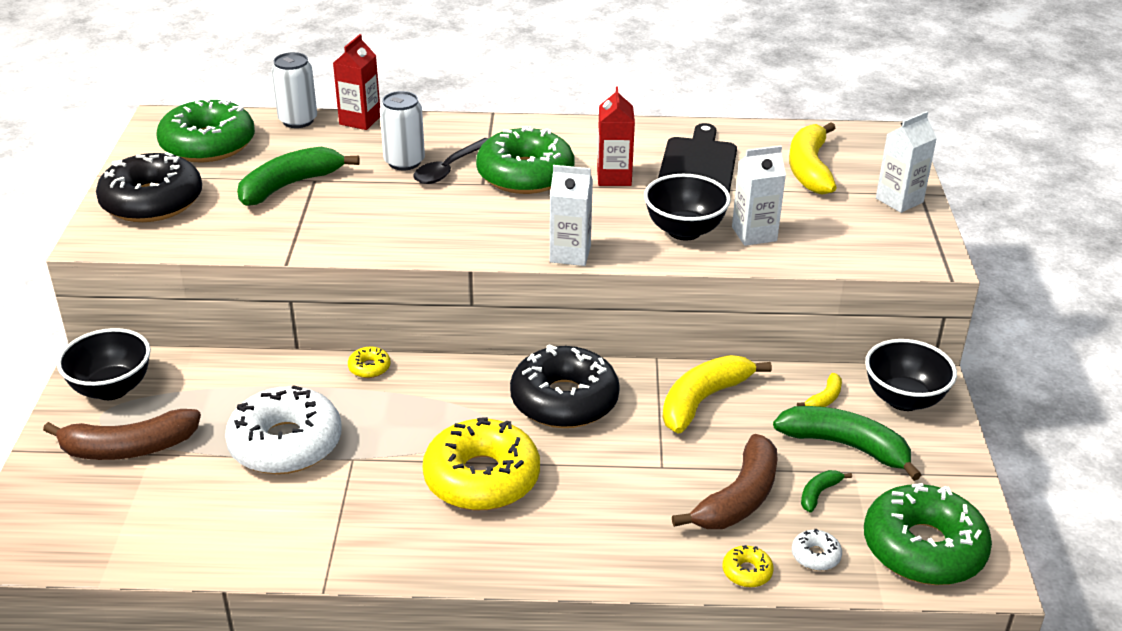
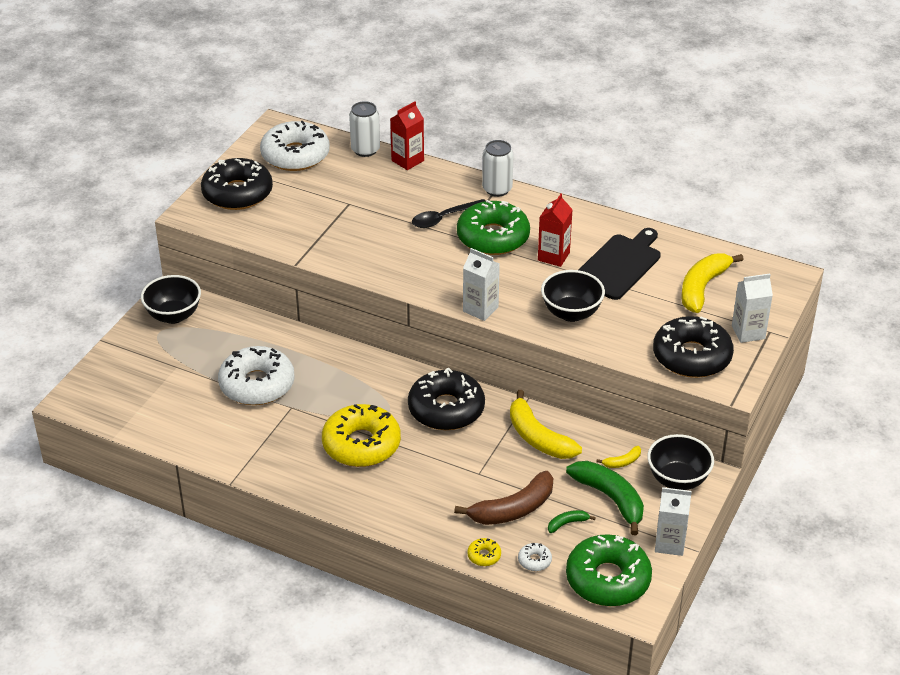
camera: 25 degrees right, 5 degrees up
(128, 448) = (165, 359): brown banana -> none
(208, 144) = (295, 155): green donut -> white donut
(290, 185) = (330, 204): green banana -> none
(369, 367) = (336, 348): yellow donut -> none
(404, 162) = (417, 204): white can -> white can (497, 189)
(703, 400) = (538, 437): yellow banana -> yellow banana turned 105 degrees counterclockwise
(754, 234) = (618, 329): white carton -> white carton (669, 543)
(861, 241) = (691, 356): none -> black donut

